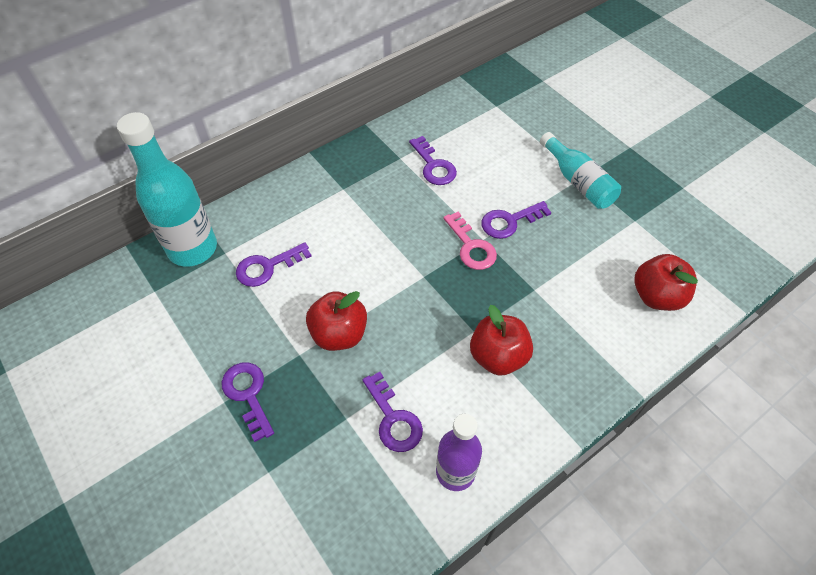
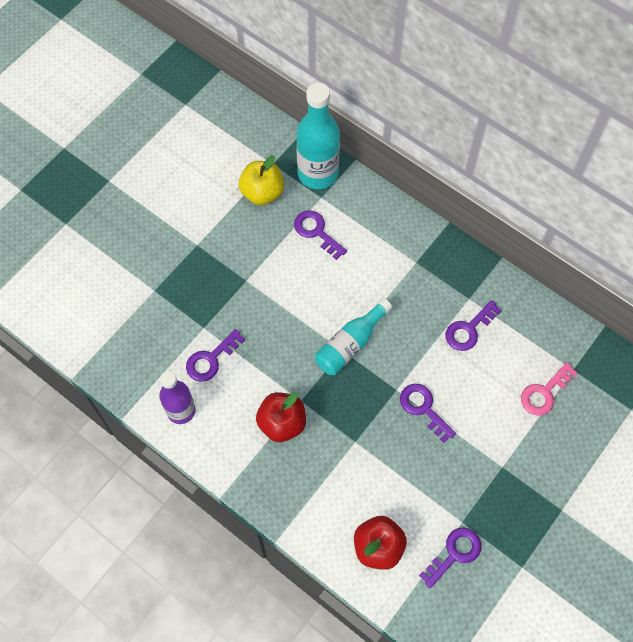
camera: 75 degrees right, 10 degrees up
(187, 310) = (262, 192): none -> yellow apple
(248, 394) = (206, 258): purple key -> purple key (454, 554)
(339, 334) = (270, 302): red apple -> none
(471, 246) = (385, 381): pink key -> pink key (544, 393)
(578, 181) = (494, 463): turquoise bottle -> turquoise bottle (350, 344)

